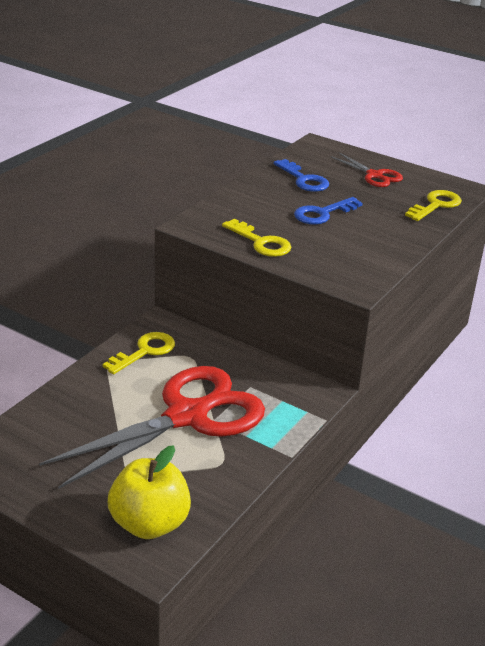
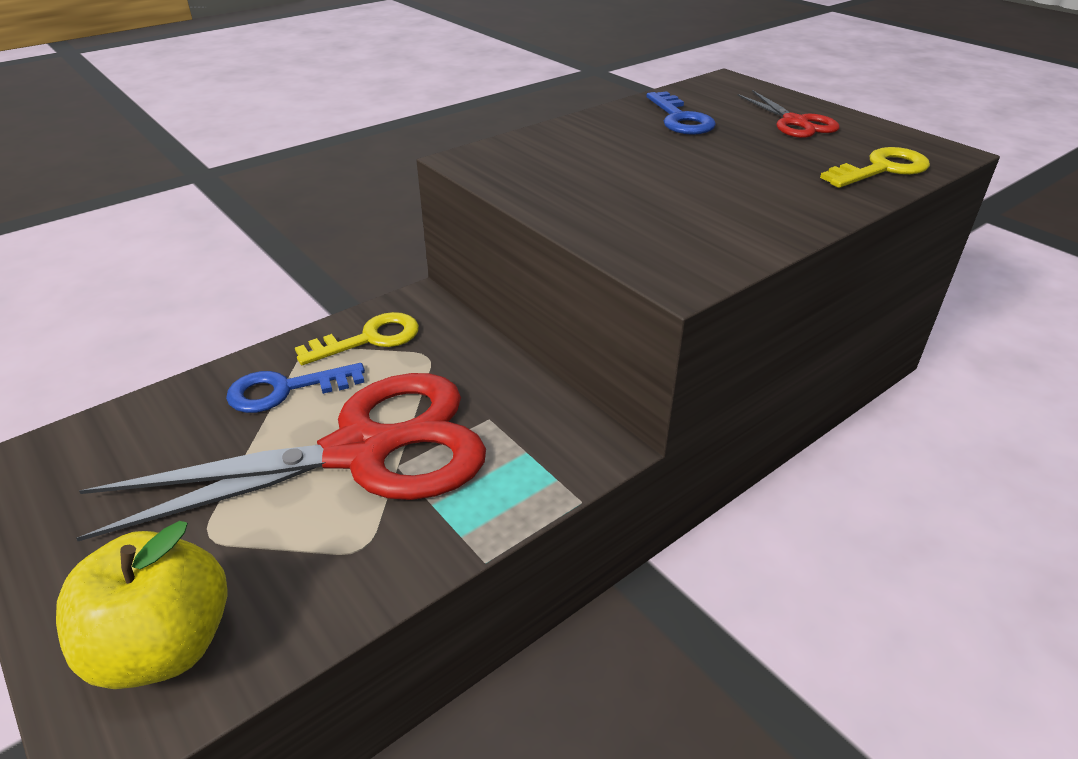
camera: 20 degrees right, 5 degrees up
(261, 242) = (558, 192): yellow key -> none
(322, 213) = (683, 163): blue key -> blue key (285, 390)

